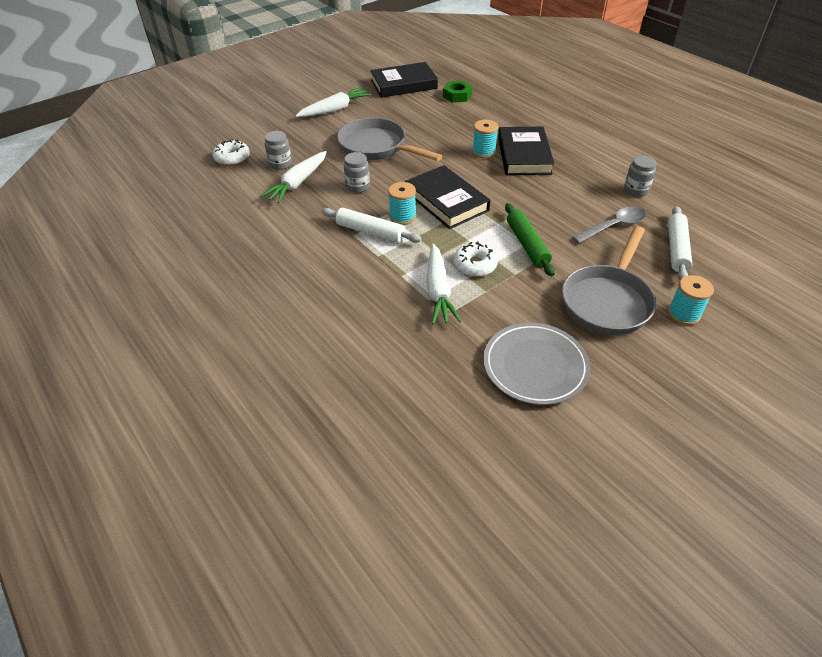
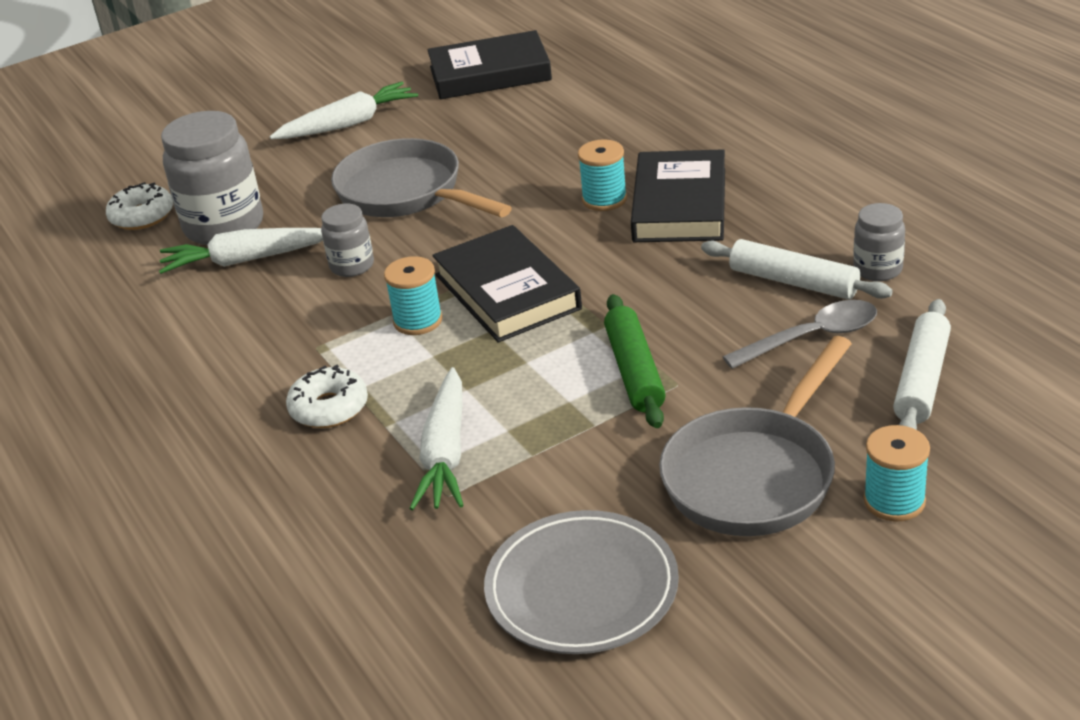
camera: 10 degrees right, 10 degrees down
(280, 164) = (224, 226): grey jar -> grey jar, size x1.91
(298, 183) = (246, 260): white carrot -> white carrot turned 45 degrees clockwise
(370, 232) = (352, 347): white rolling pin -> white rolling pin (793, 282)
(457, 96) = (585, 93): green nut -> none
(475, 265) = (525, 408): white donut -> white donut (329, 408)

